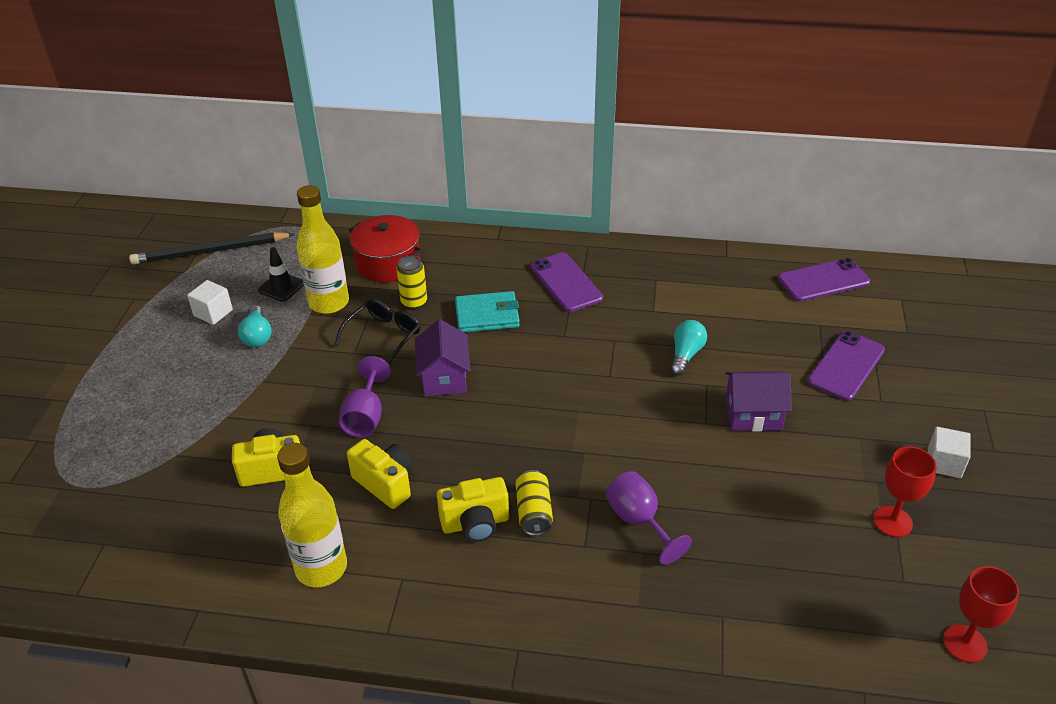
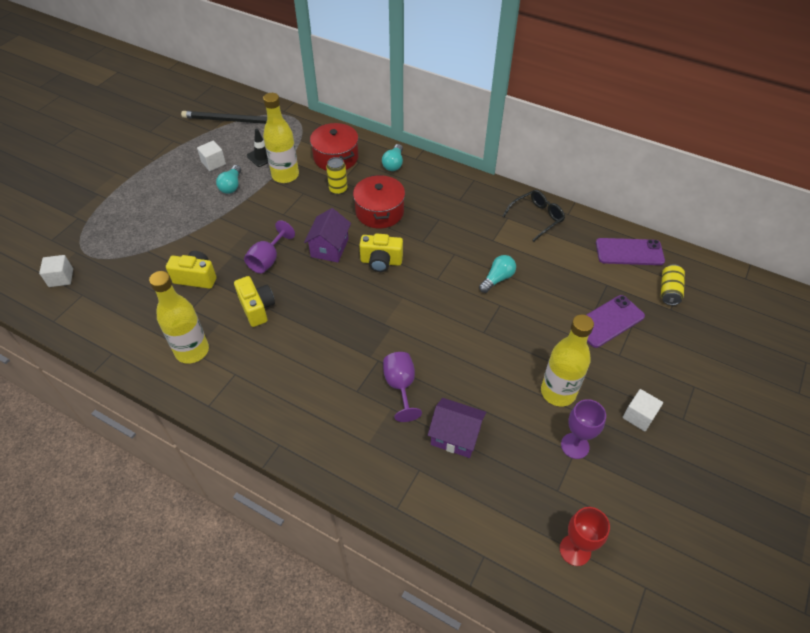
camera: 20 degrees right, 10 degrees up
(56, 531) = (61, 278): none -> white cube
(383, 336) = (307, 208): black glasses -> black glasses (537, 218)
(472, 252) = (393, 164): none -> turquoise light bulb
(475, 523) = (297, 353): yellow camera -> yellow camera (381, 262)
(487, 315) = (379, 212): turquoise wallet -> red pot
(534, 512) = (337, 357): yellow can -> yellow can (669, 291)
(566, 282) = (444, 203): purple phone -> none
(753, 414) = (520, 336): purple house -> purple house (455, 436)
(836, 466) = (558, 392): none -> yellow bottle
(892, 522) = (575, 446): red goblet -> purple goblet

